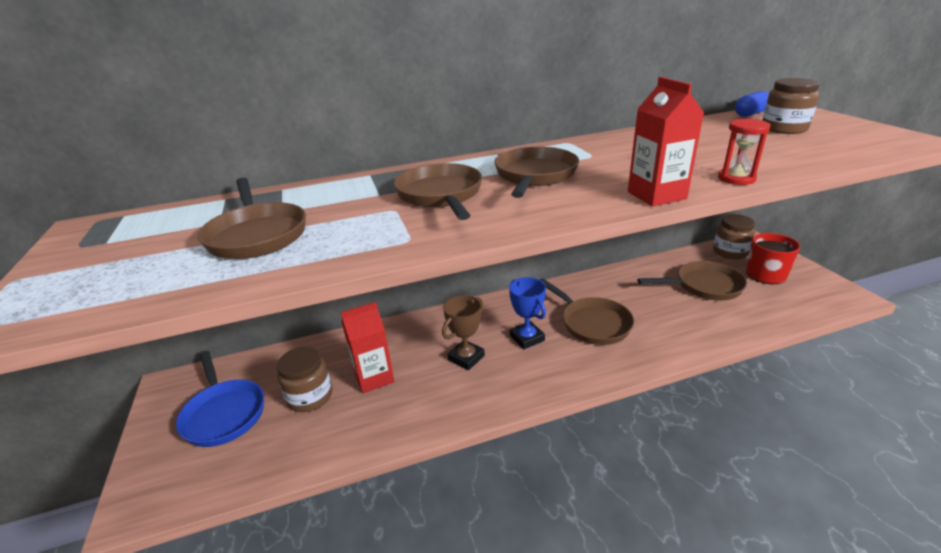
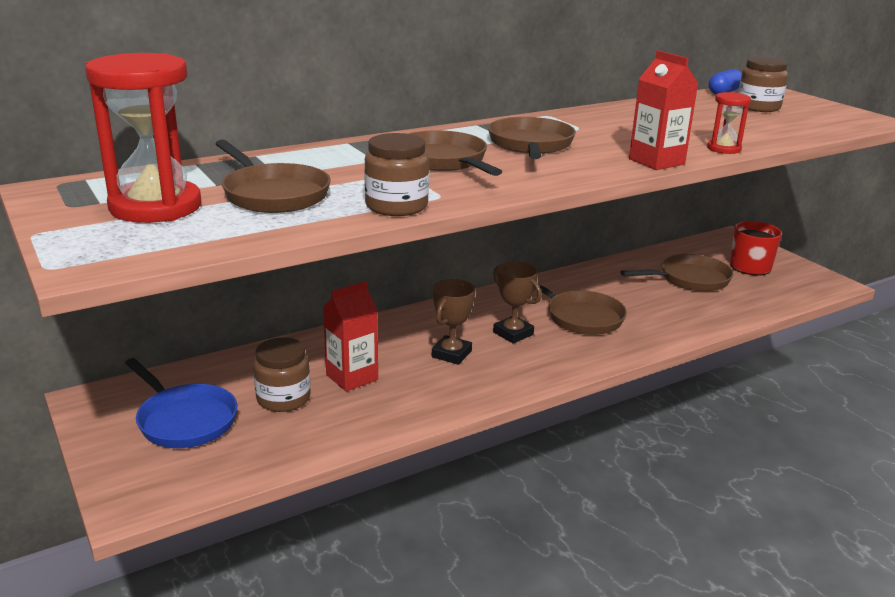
camera: 15 degrees left, 5 degrees down
(144, 249) = (155, 207): none -> red hourglass
(527, 338) = (513, 333): blue trophy -> brown trophy
(730, 252) = (711, 247): brown jar -> brown jar (396, 206)

